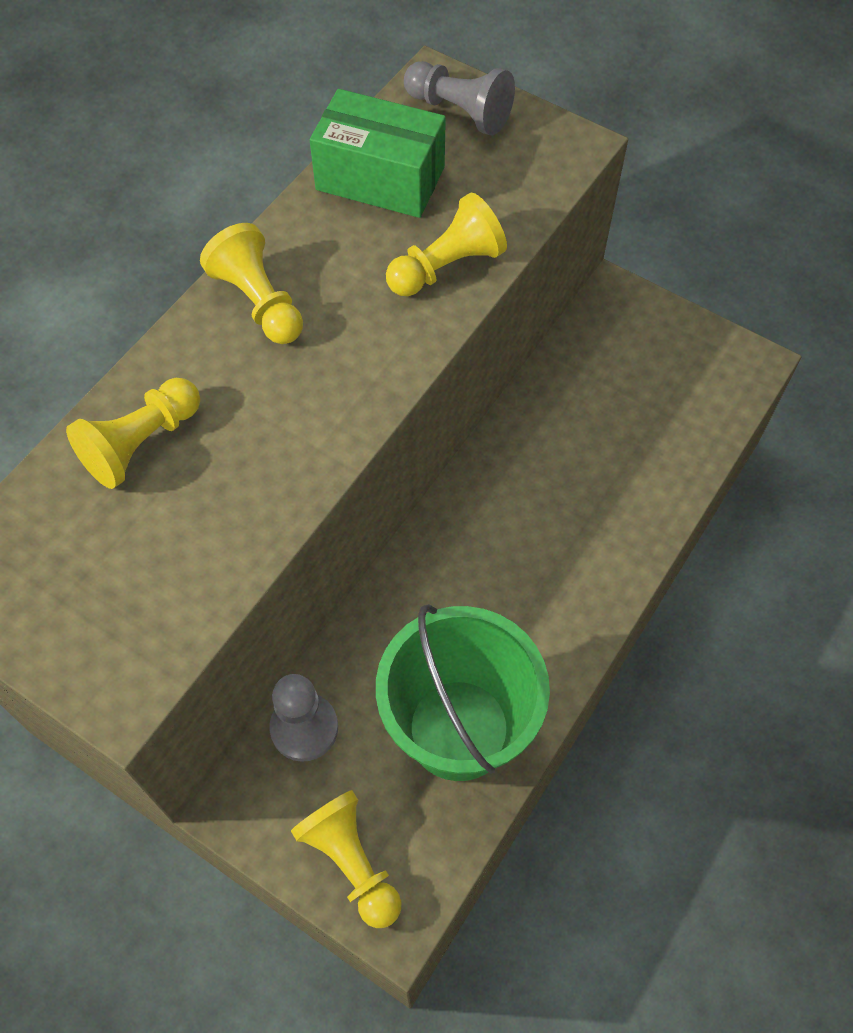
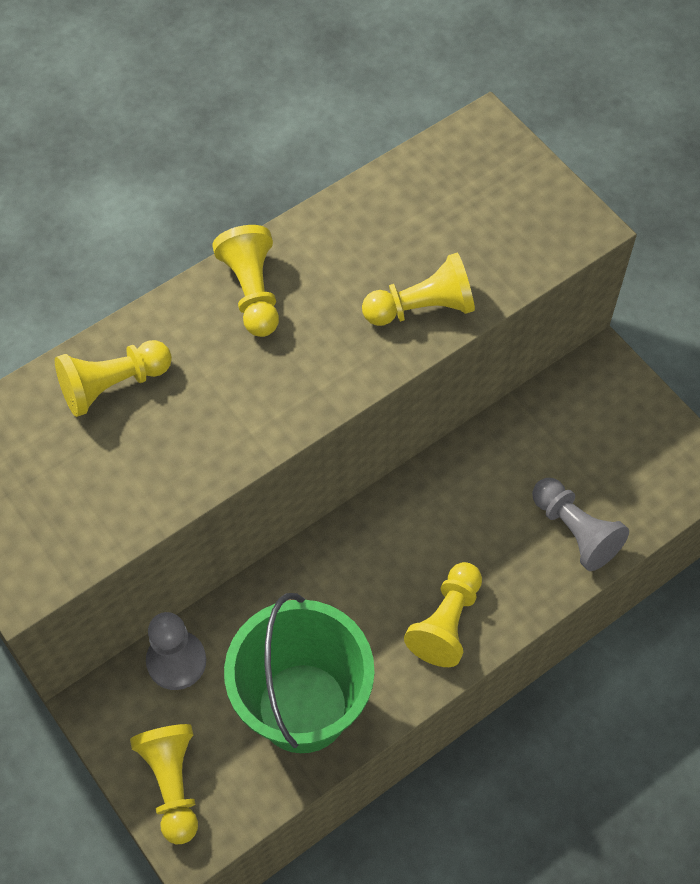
camera: 20 degrees right, 0 degrees up
(380, 178) = (398, 209): green box -> none
(460, 111) = (494, 165): grey pawn -> grey pawn (575, 531)
(569, 591) = (446, 623): none -> yellow pawn

